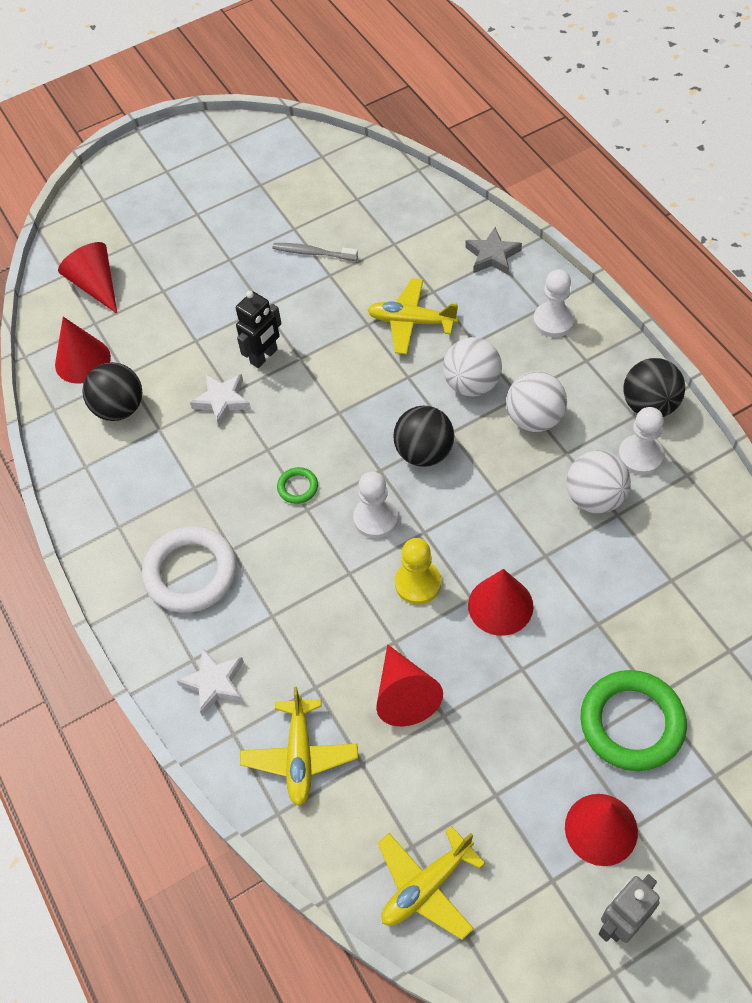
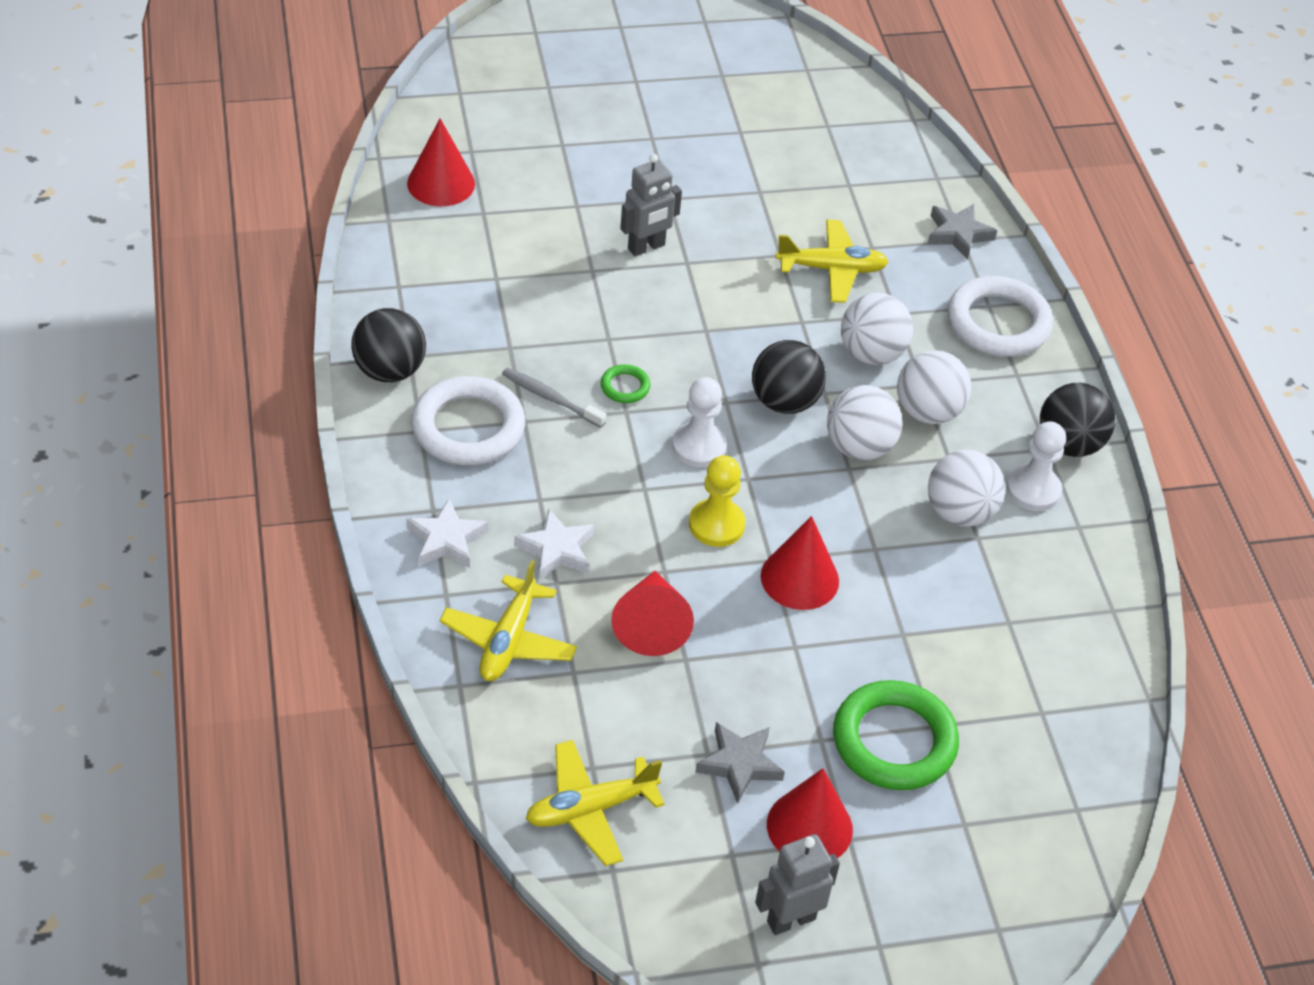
camera: 10 degrees right, 10 degrees down
(96, 285) = (489, 114): red cone -> none
(119, 408) = (461, 243): black ball -> black ball (390, 371)
(222, 401) = (579, 274): white star -> white star (556, 550)
(264, 356) = (646, 247): black robot -> grey robot
(313, 253) = (750, 163): grey toothbrush -> grey toothbrush (550, 398)
(411, 322) = (831, 269): yellow plane -> yellow plane turned 150 degrees clockwise
(497, 470) = (859, 447): none -> white ball
(524, 794) = (739, 764): none -> grey star
(553, 321) = (998, 323): white pawn -> white ring

